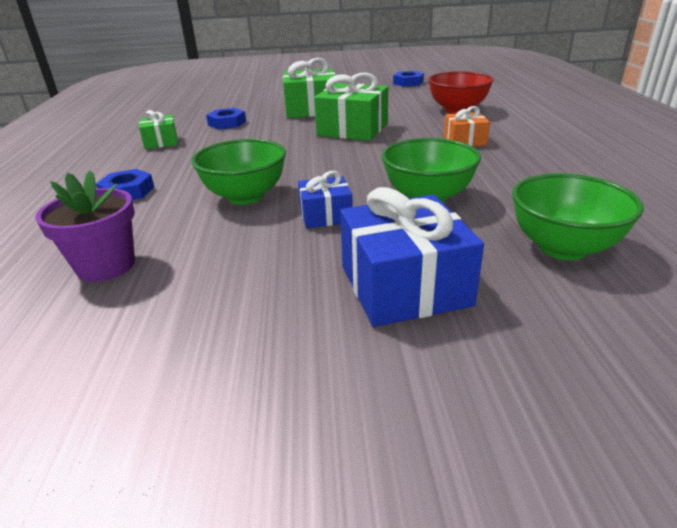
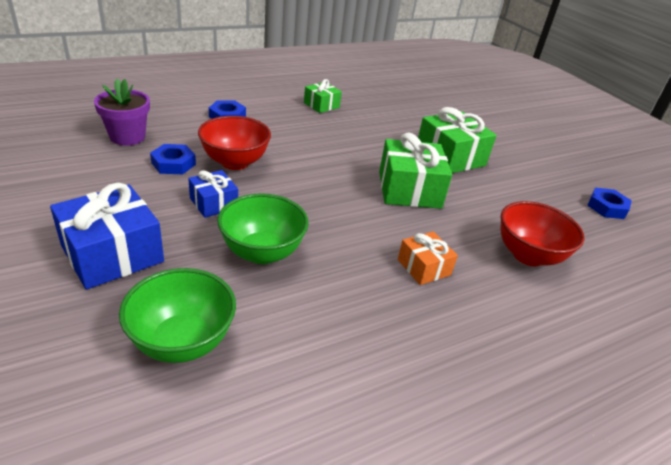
camera: 60 degrees right, 5 degrees up
(227, 123) = (381, 122): blue nut -> blue nut (173, 164)
(245, 196) = (235, 162): green bowl -> red bowl

